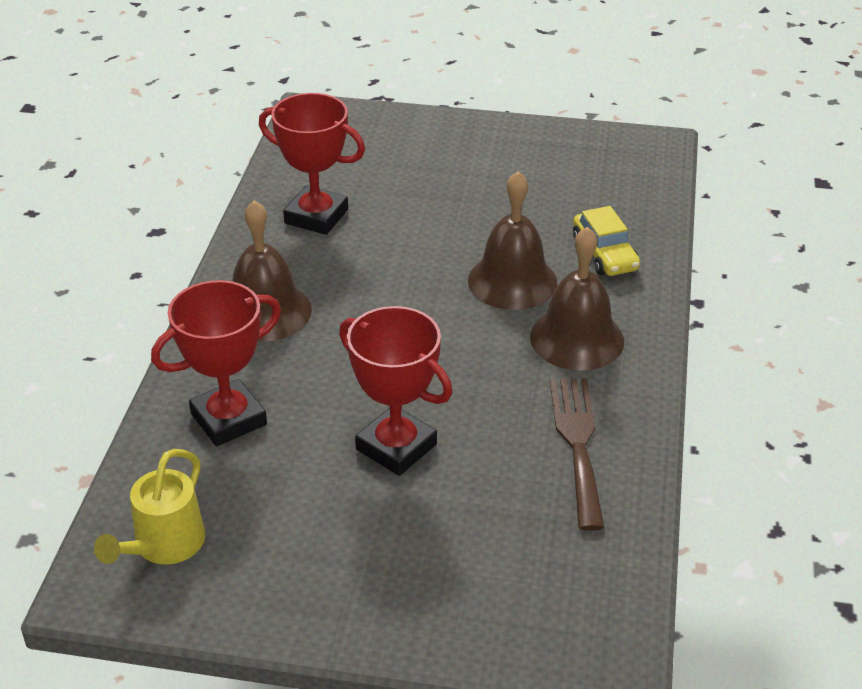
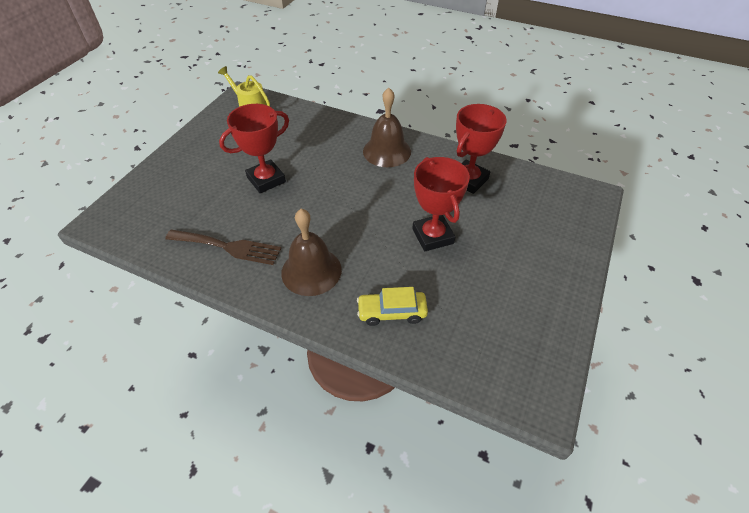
camera: 105 degrees right, 10 degrees up
(228, 419) = (313, 132): red trophy -> red trophy (432, 236)
(512, 281) = (378, 254): brown bell -> none

